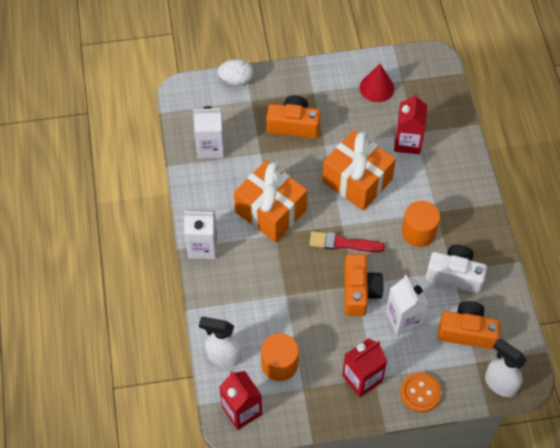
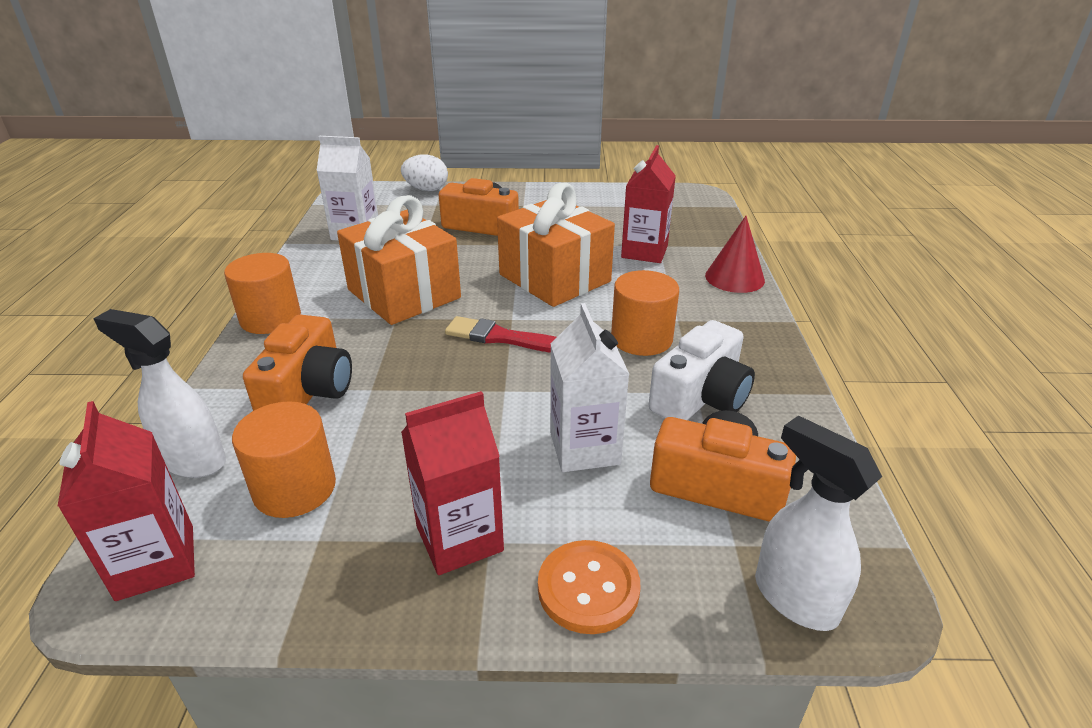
camera: 10 degrees right, 25 degrees down
(202, 246) = (270, 318): white carton -> orange cylinder
(359, 291) = (509, 399): orange camera -> orange camera (308, 391)
(376, 88) = (611, 208): red cone -> red cone (734, 278)
(455, 275) = (701, 397): white camera -> white camera turned 105 degrees clockwise

